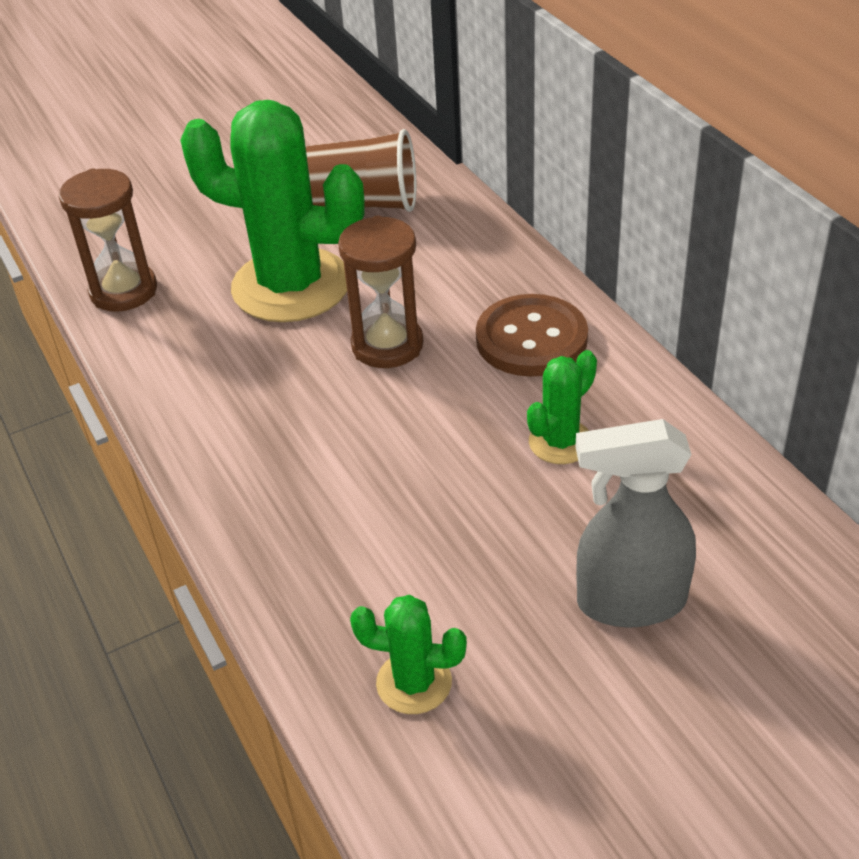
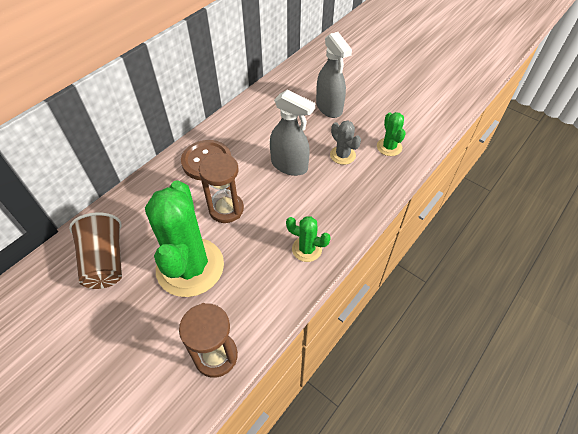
camera: 115 degrees left, 10 degrees up
(435, 570) = (342, 155): none -> grey cactus
(452, 463) = (289, 165): none -> grey spray bottle
(560, 442) = (265, 139): green cactus -> green cactus (307, 249)

